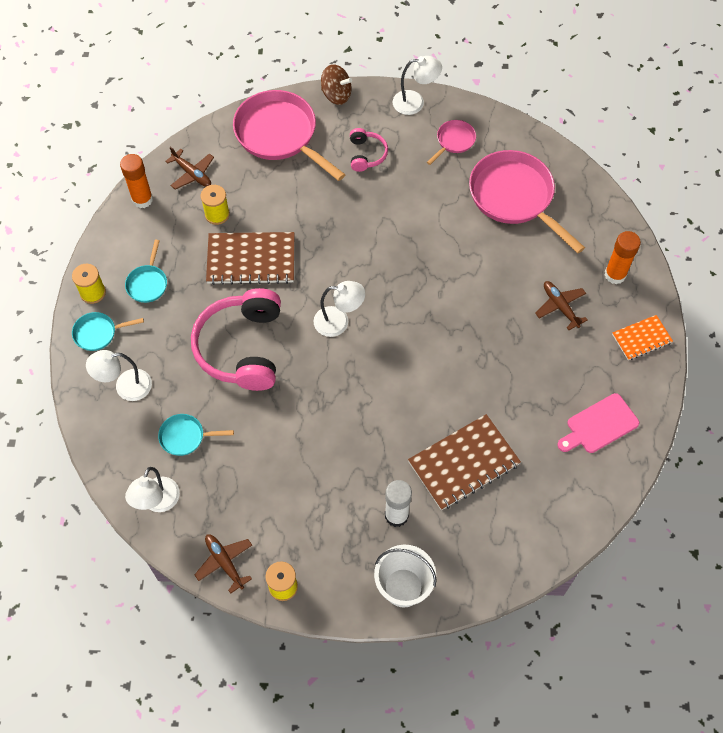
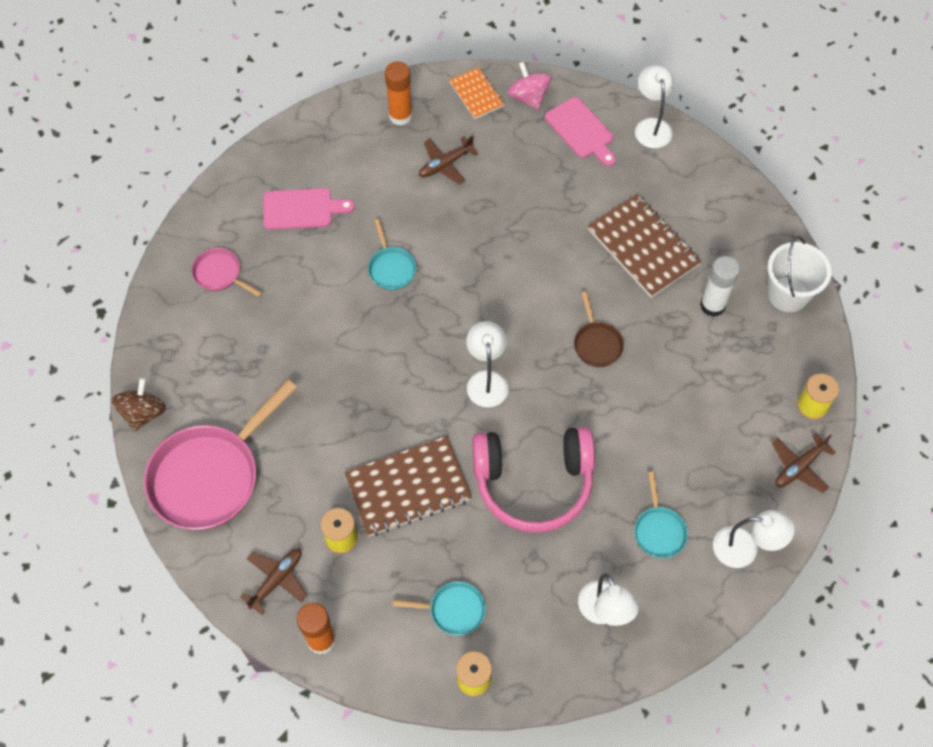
camera: 95 degrees left, 0 degrees up
(98, 333) = (533, 660): turquoise pan -> turquoise pan (391, 268)
(251, 260) = (408, 488): brown notebook -> brown notebook turned 75 degrees clockwise
(365, 411) = (597, 344): none -> brown pan
(366, 154) = (241, 369): pink headphones -> none
(415, 102) = (158, 320): white lamp -> white lamp (651, 126)
(515, 197) = (302, 209): pink pan -> pink cutting board
(639, 383) = (528, 97): none -> pink spinning top

